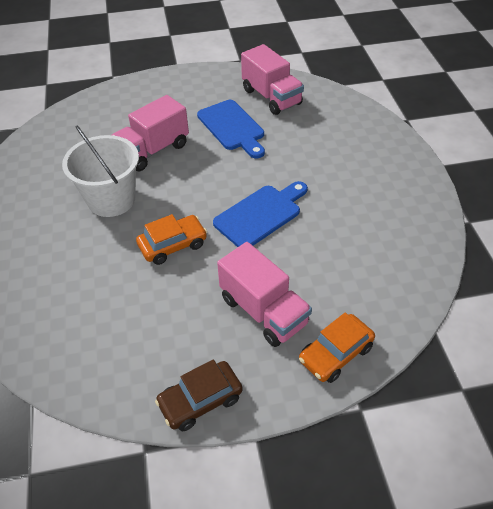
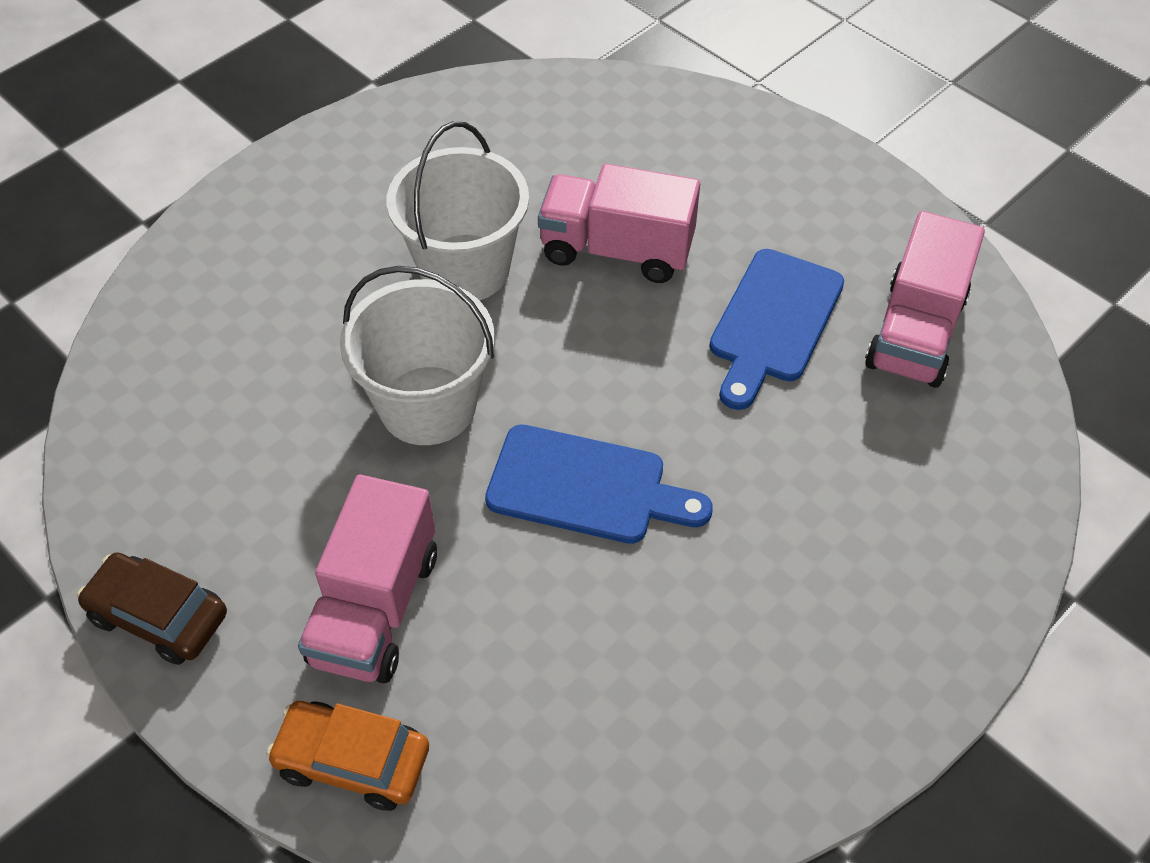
camera: 55 degrees right, 5 degrees up
(173, 245) = (427, 405): orange car -> white bucket

